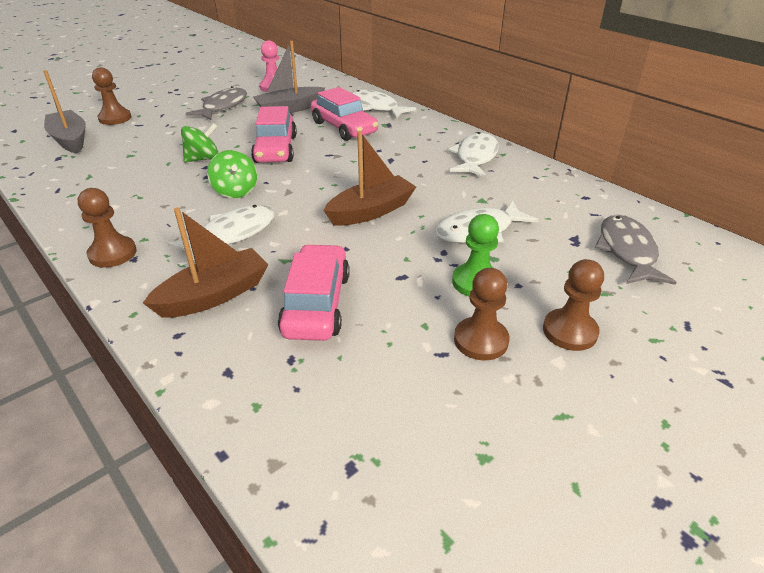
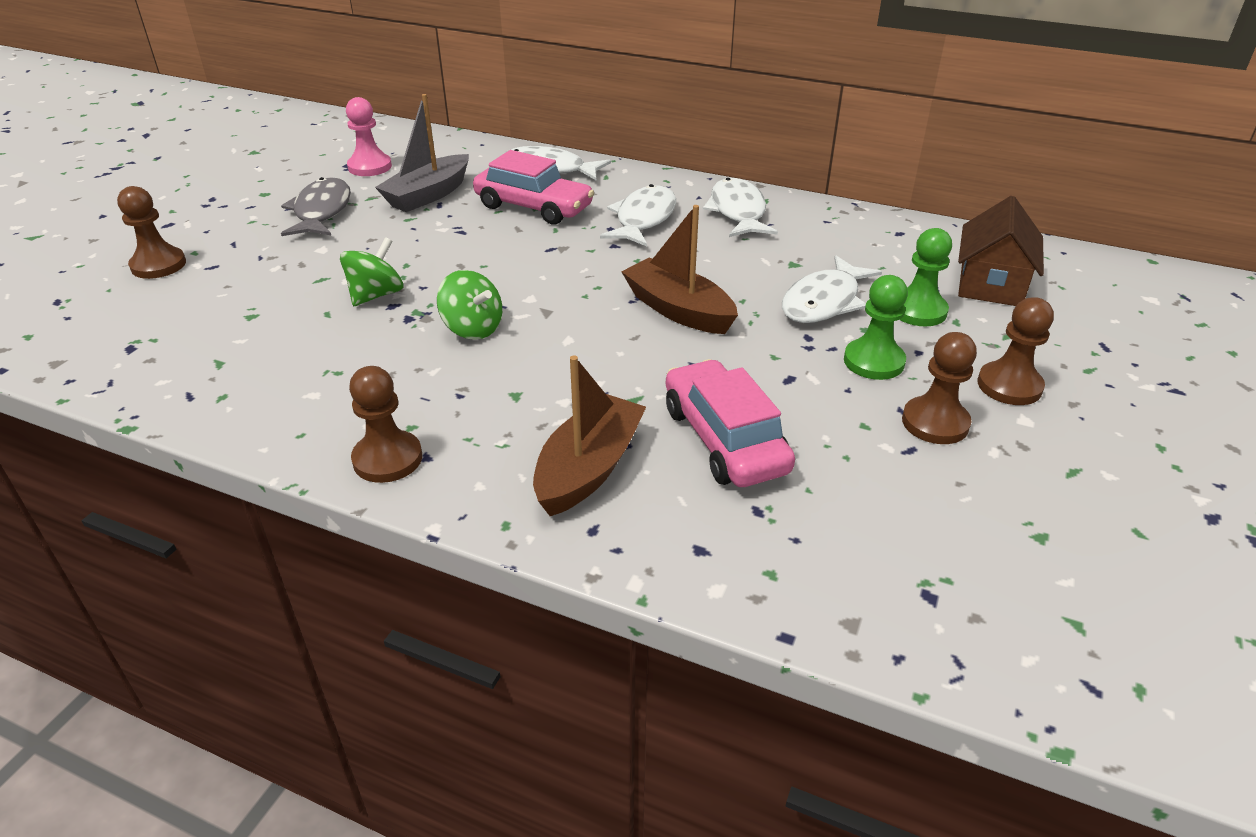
camera: 25 degrees left, 0 degrees up
(70, 140) = (118, 315): grey boat -> none
(232, 235) = (530, 387): white fish -> white fish (643, 219)
(275, 149) = (469, 258): pink car -> none
(371, 211) = (678, 310): brown boat -> brown boat turned 75 degrees counterclockwise
(546, 255) = (918, 311): none -> green pawn
(627, 251) = (991, 284): grey fish -> brown house

